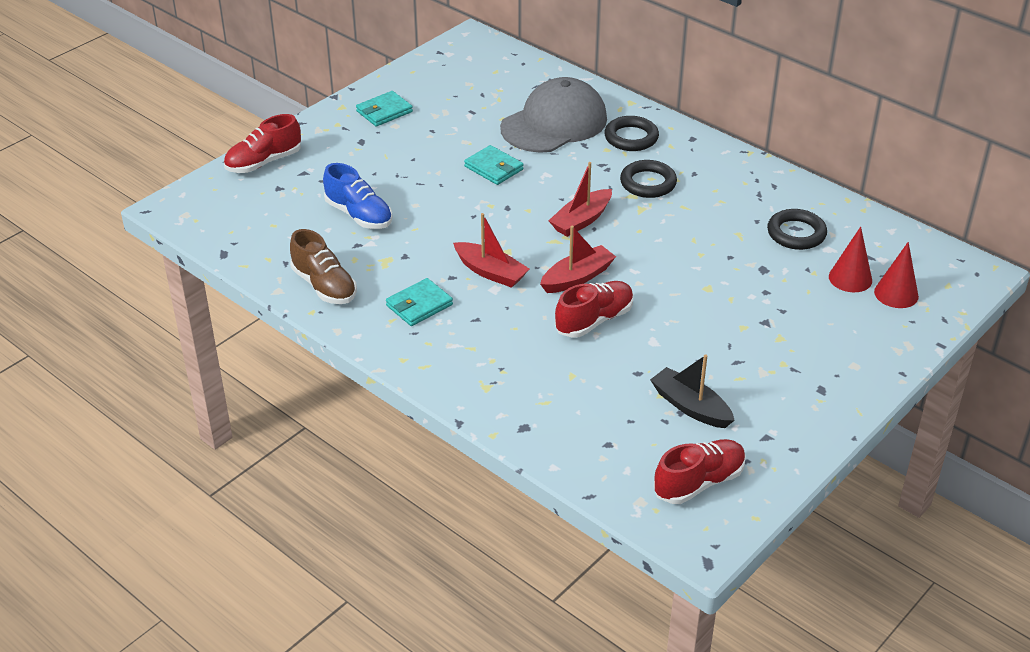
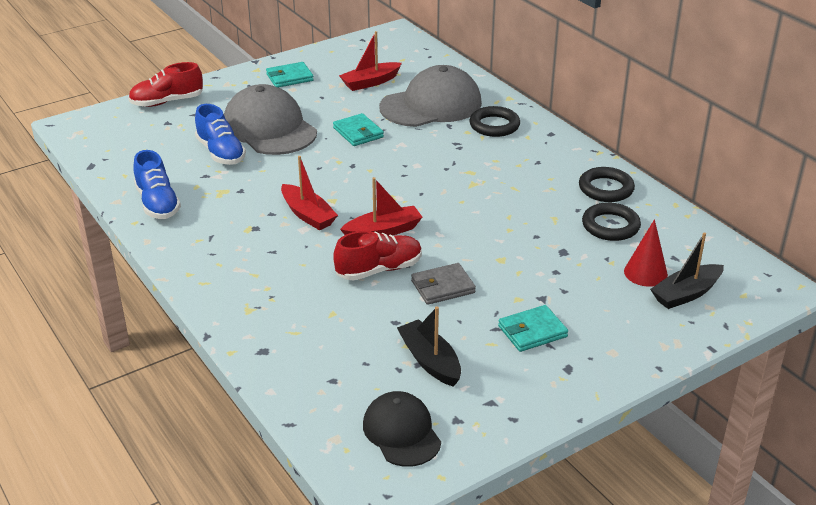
camera: 15 degrees right, 5 degrees down
(324, 286) = (157, 203): brown shoe -> blue shoe
(395, 177) = (269, 128): none -> grey cap
(419, 305) = (229, 232): turquoise wallet -> turquoise wallet (532, 331)
(581, 220) = (413, 185): red boat -> red boat (370, 82)
(648, 183) = (490, 164): black ring -> black ring (606, 189)
(665, 327) = (443, 287): none -> grey wallet
(699, 482) = (401, 432): red shoe -> black cap
(896, 294) = (686, 294): red cone -> black boat

